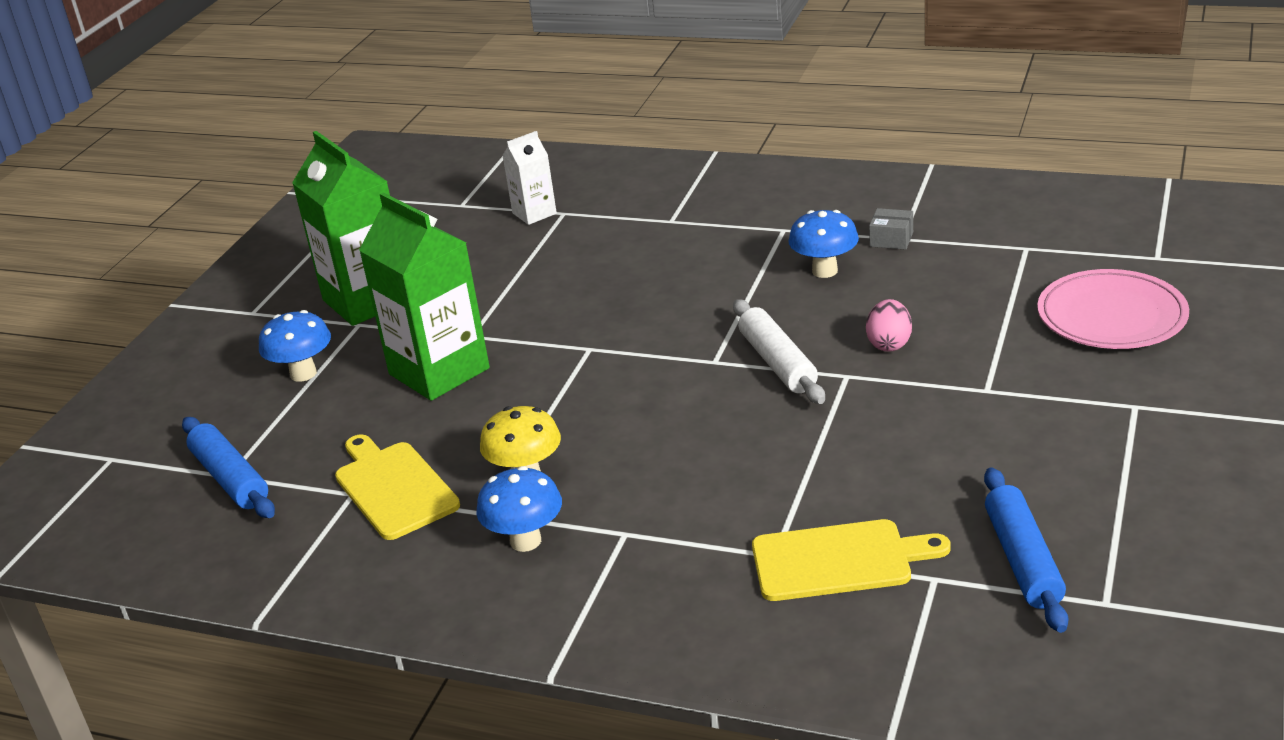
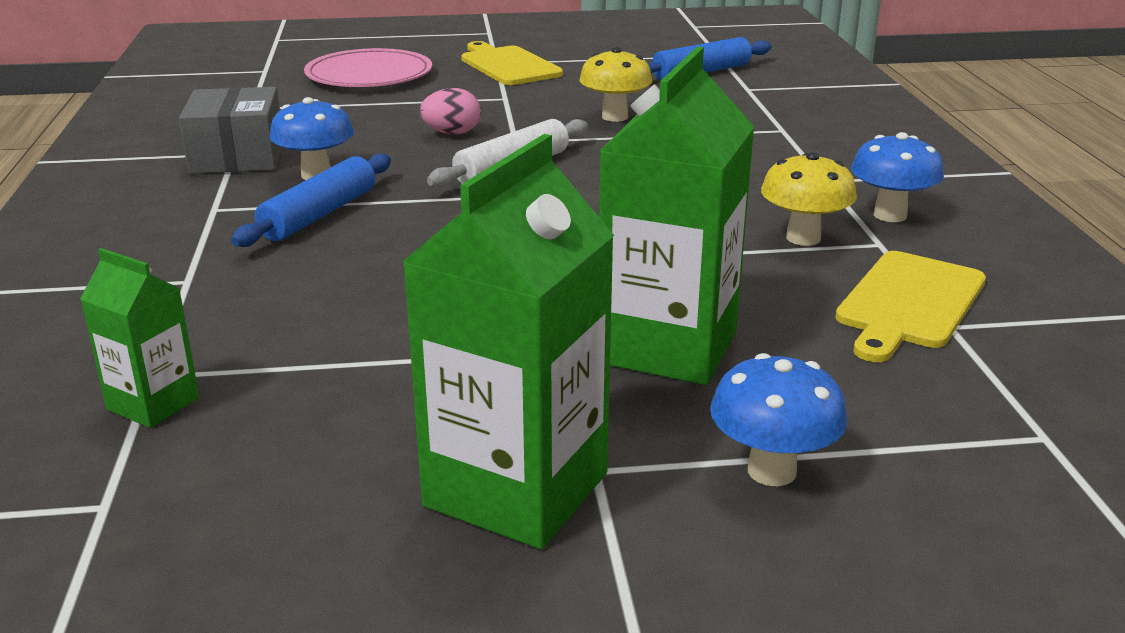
camera: 120 degrees left, 5 degrees down
(230, 478) = (1047, 431): blue rolling pin -> blue rolling pin (319, 215)
(534, 213) = (153, 404): white carton -> green carton
(839, 560) = (763, 112): yellow cutting board -> yellow cutting board (508, 65)
(883, 448) = (614, 117): none -> yellow mushroom
(891, 239) = (237, 156): grey box -> grey box, size x2.00

